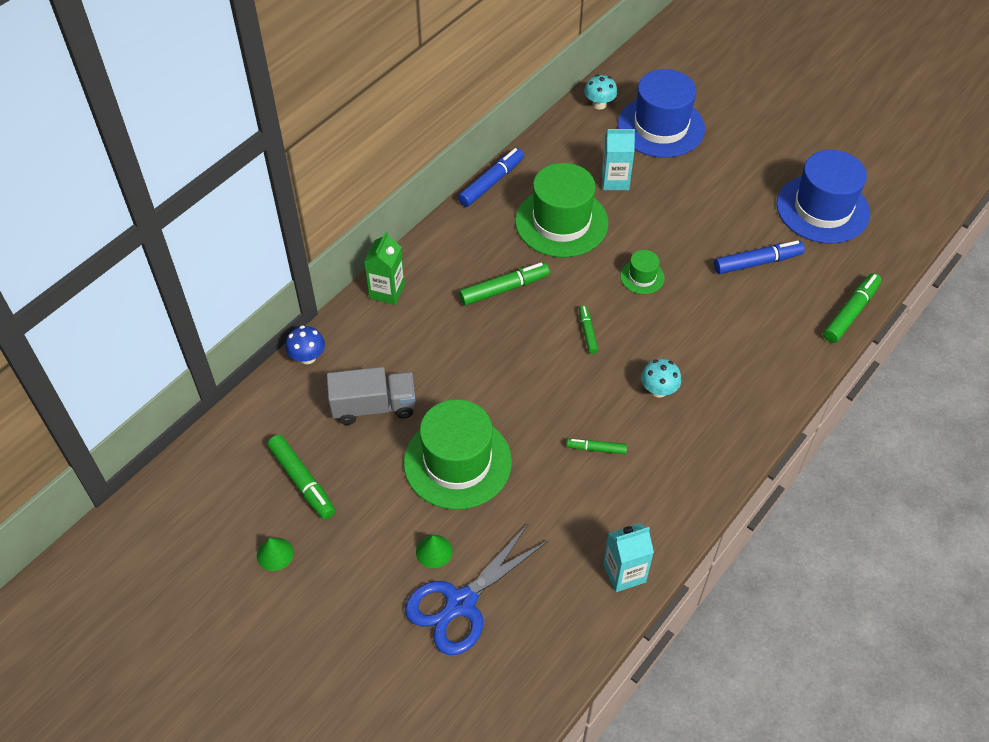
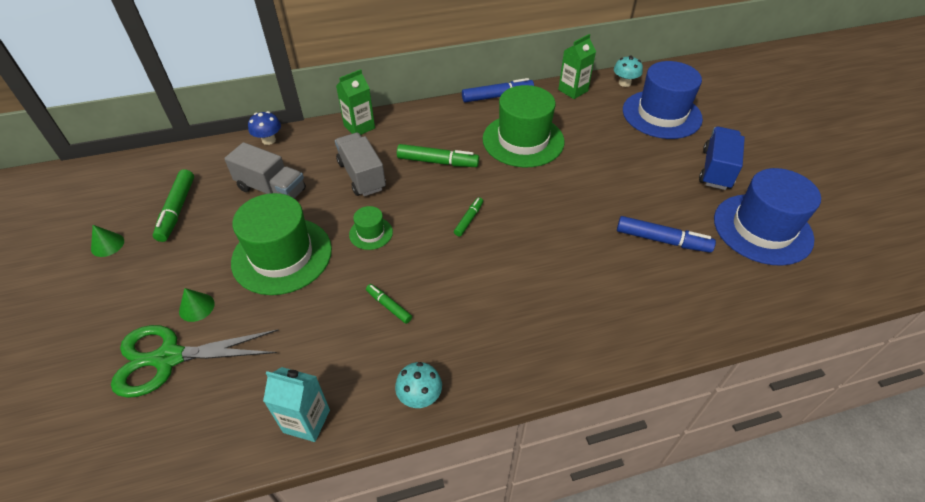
camera: 35 degrees right, 5 degrees down
(447, 343) = (362, 176): none -> grey truck
(461, 603) = (169, 358): blue scissors -> green scissors
(558, 138) = (573, 90): none -> green carton
(615, 181) = (591, 132): turquoise carton -> none
(642, 277) = (550, 203): green hat -> green hat (371, 233)
(658, 390) = (483, 291): turquoise mushroom -> turquoise mushroom (420, 396)
(749, 167) = (716, 169): none -> blue truck
(850, 313) = (722, 324): green marker -> none

